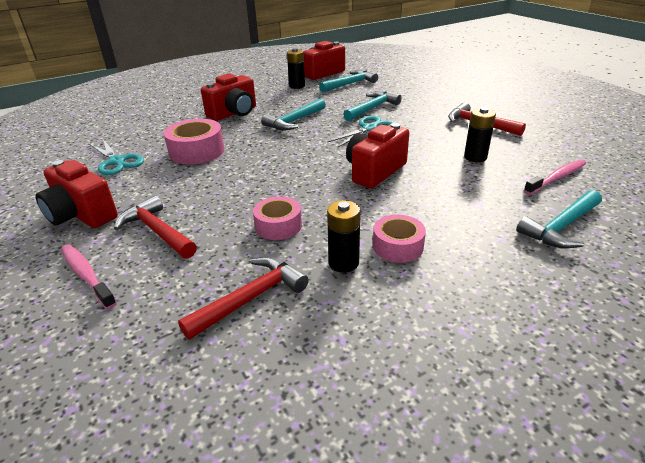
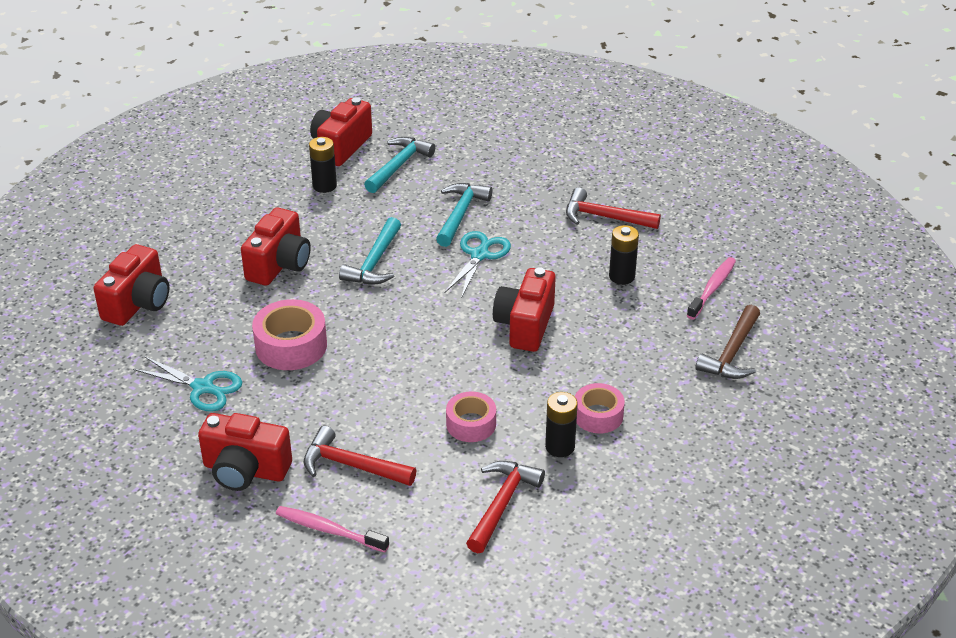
camera: 25 degrees left, 5 degrees up
(134, 116) = (138, 303): none -> red camera
(561, 227) = (732, 353): turquoise hammer -> brown hammer

